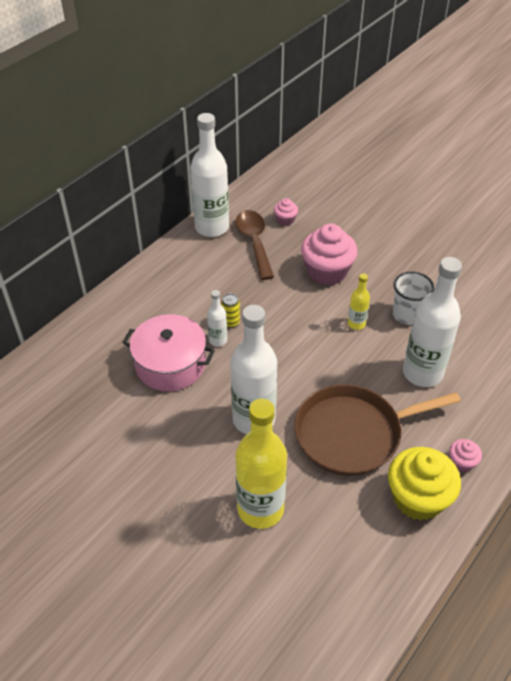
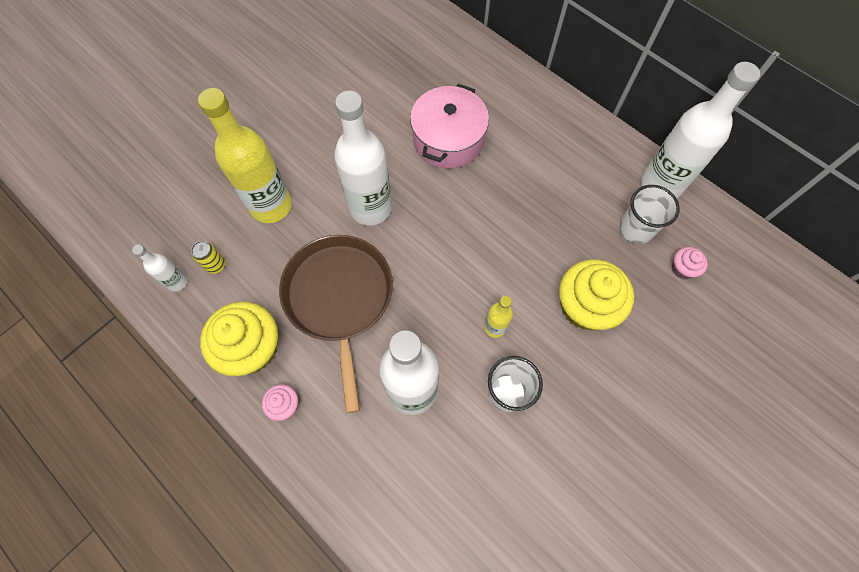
camera: 95 degrees right, 20 degrees up
(218, 340) = (477, 182): white bottle -> white bottle (177, 282)
(231, 322) = (503, 196): yellow can -> yellow can (216, 265)
(254, 242) = (636, 229): brown spoon -> white cup
(327, 272) = (585, 306): pink cupcake -> yellow cupcake

